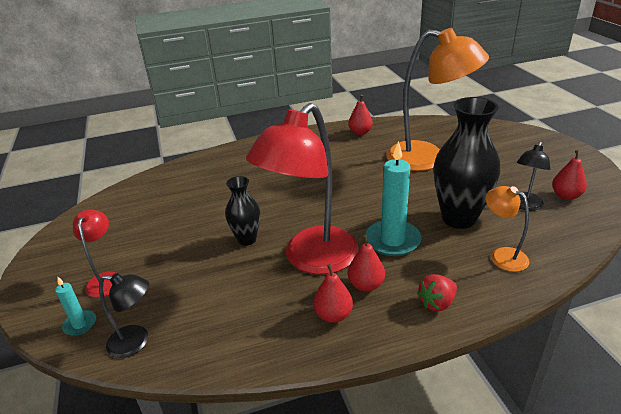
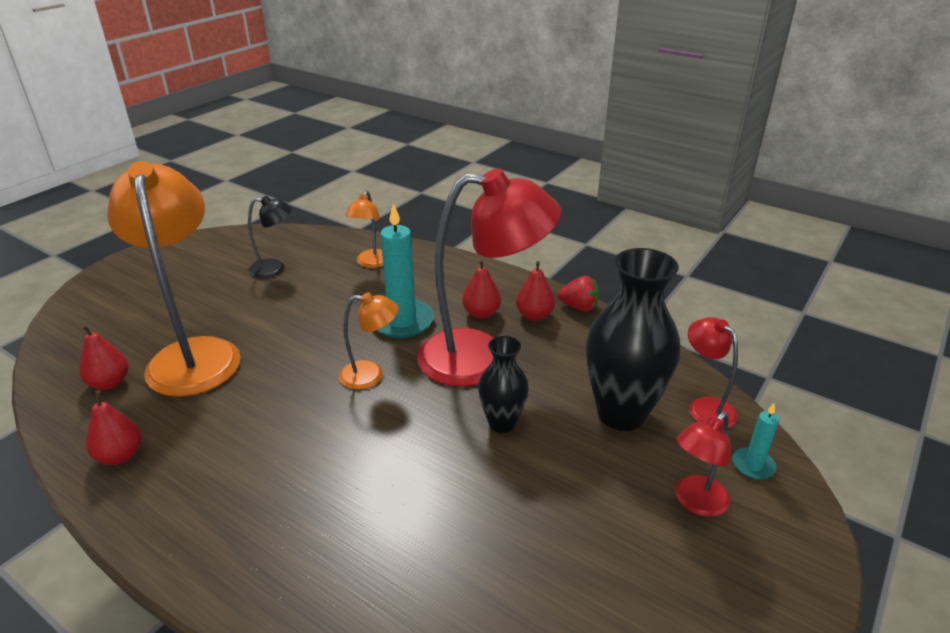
camera: 130 degrees left, 0 degrees up
(136, 342) = (705, 407): black lamp -> red lamp
(344, 208) = (371, 375): none -> orange lamp
(437, 303) = (463, 275): red strawberry -> red strawberry (579, 307)
(459, 218) = (328, 296): black vase -> black vase (621, 414)
(565, 196) = (240, 253): red pear -> red pear (110, 383)

